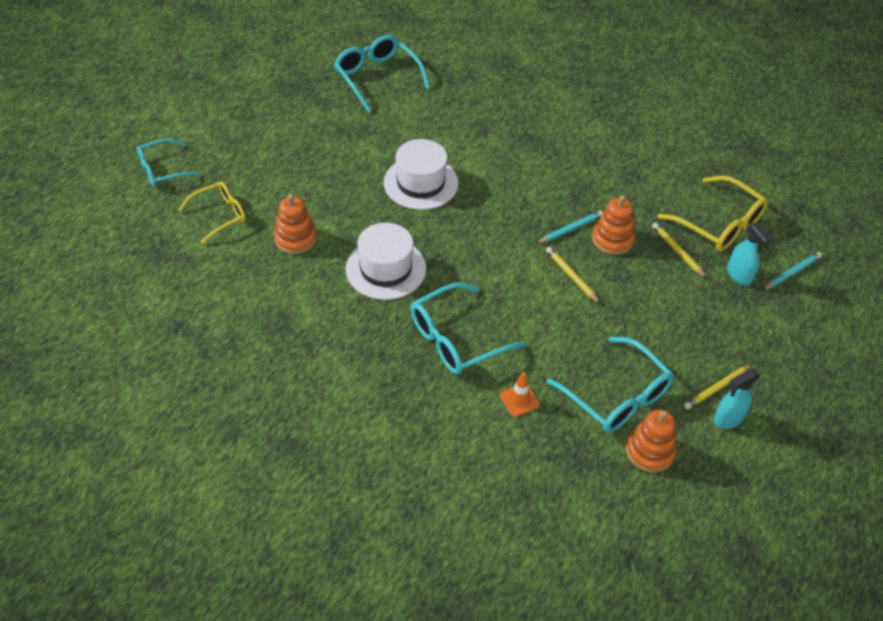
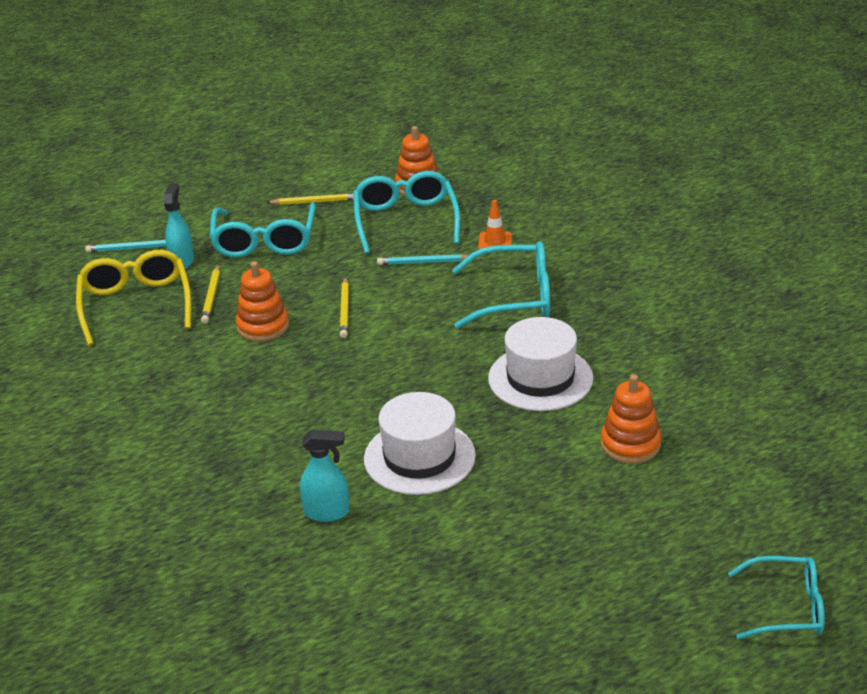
camera: 145 degrees left, 15 degrees down
(220, 215) = (720, 508): yellow glasses -> none
(377, 77) = (344, 648): turquoise glasses -> turquoise glasses (264, 241)
(570, 229) = (295, 349): turquoise pencil -> turquoise pencil (423, 262)
(728, 419) = (331, 185): turquoise spray bottle -> turquoise spray bottle (327, 512)

